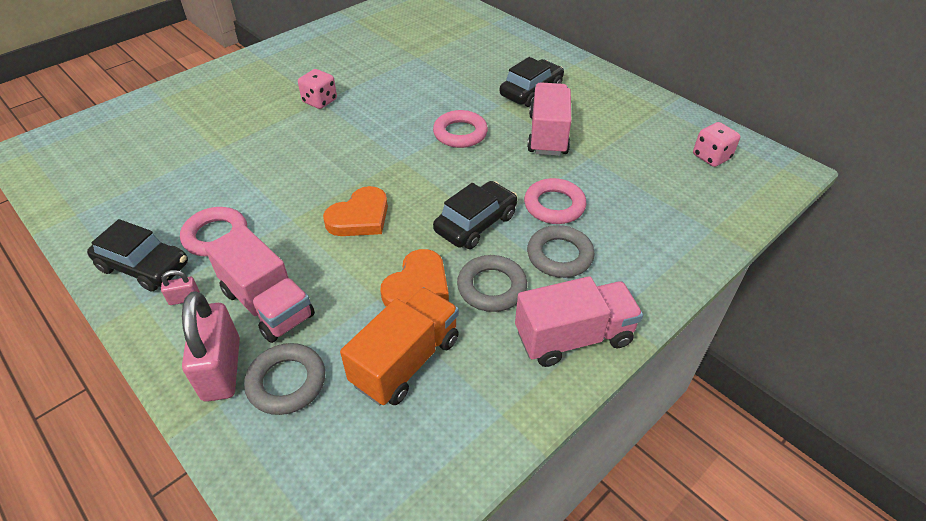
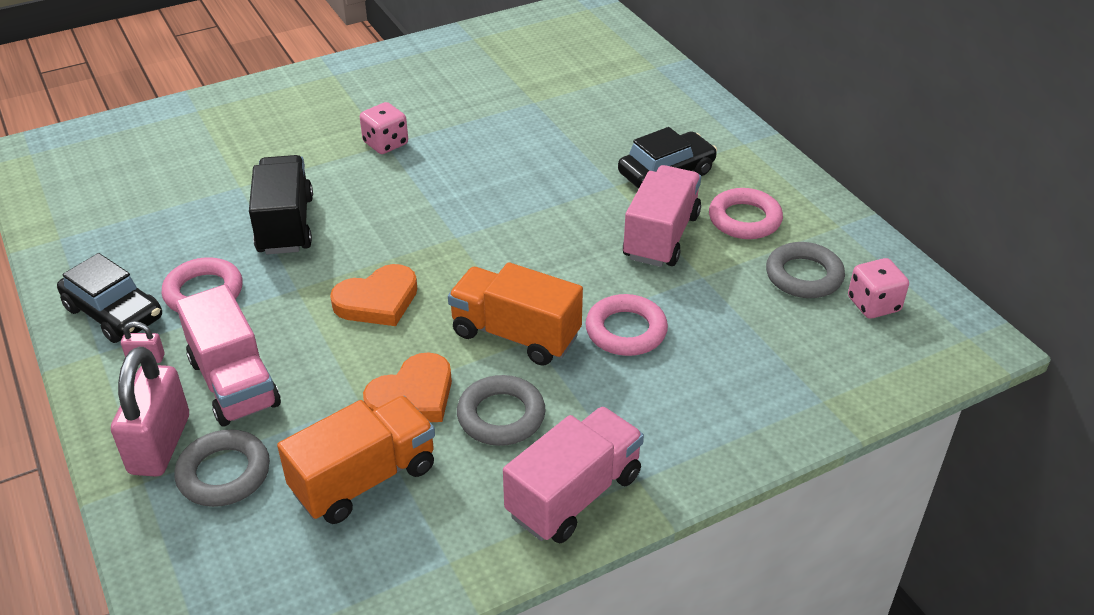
camera: 15 degrees right, 5 degrees down
(264, 172) = (285, 225): none -> black truck
(460, 133) = (546, 215): pink ring -> pink ring (744, 219)
(475, 223) = (515, 335): black car -> orange truck
(559, 255) = (603, 394): grey ring -> grey ring (804, 276)
(573, 337) = (574, 495): pink truck -> pink truck turned 45 degrees counterclockwise

